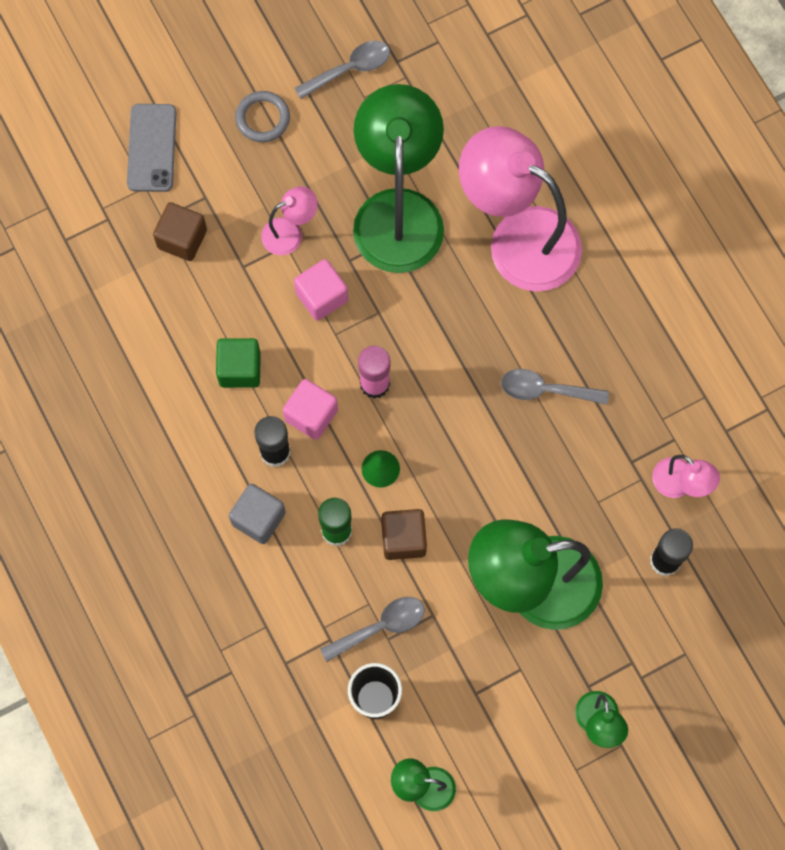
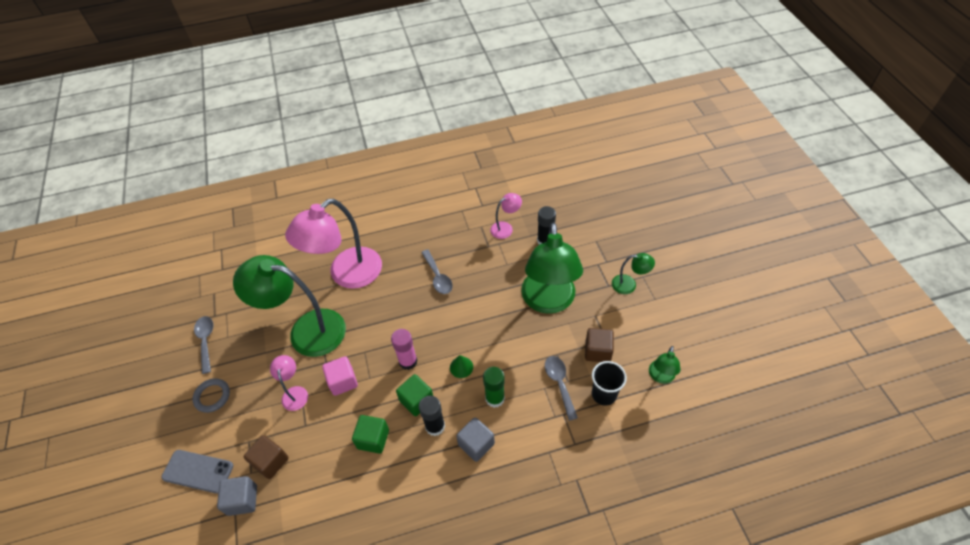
camera: 75 degrees left, 20 degrees down
(124, 223) = (242, 500): none -> grey cube
(311, 415) = (417, 400): pink cube -> green cube
(403, 539) = (507, 362): brown cube -> brown cube (597, 351)
(545, 390) = (438, 277): grey spoon -> grey spoon turned 45 degrees counterclockwise

